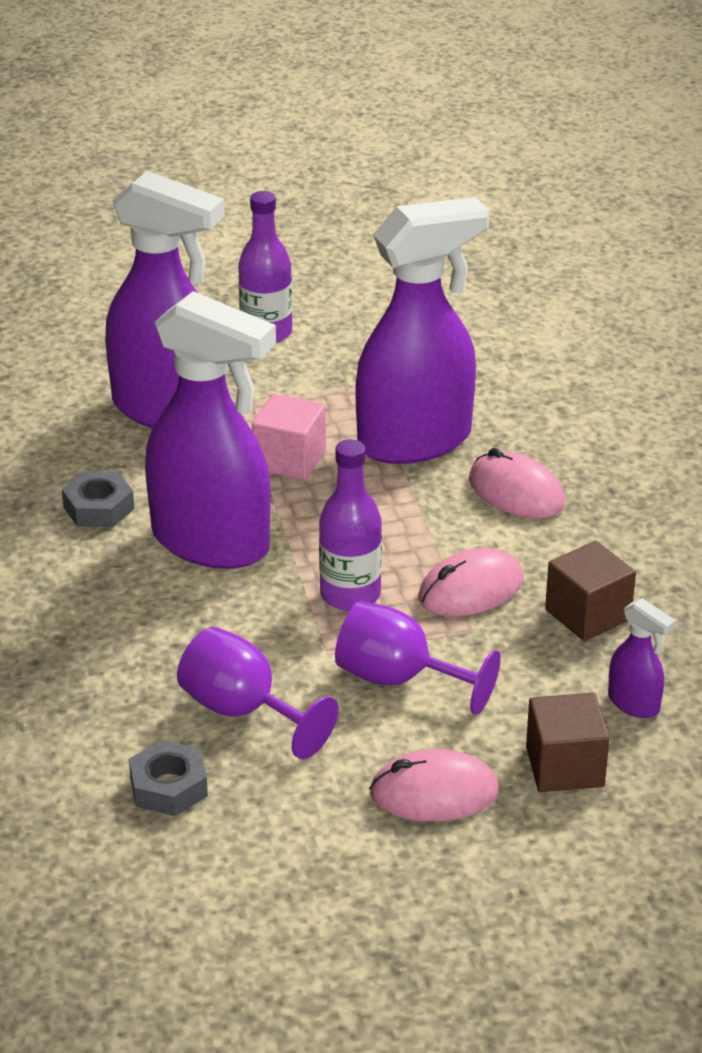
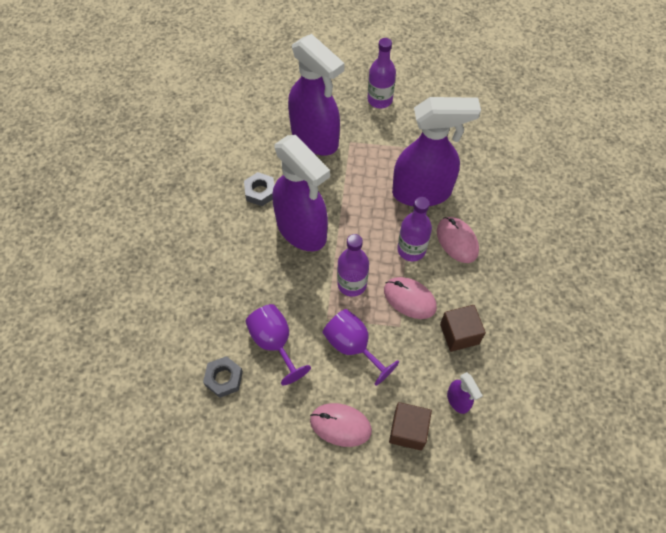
camera: 20 degrees right, 25 degrees up
(289, 460) = (358, 187): pink cube -> none
(437, 522) = (411, 249): none -> purple bottle
(470, 589) = (409, 299): pink mouse -> pink mouse turned 45 degrees clockwise

